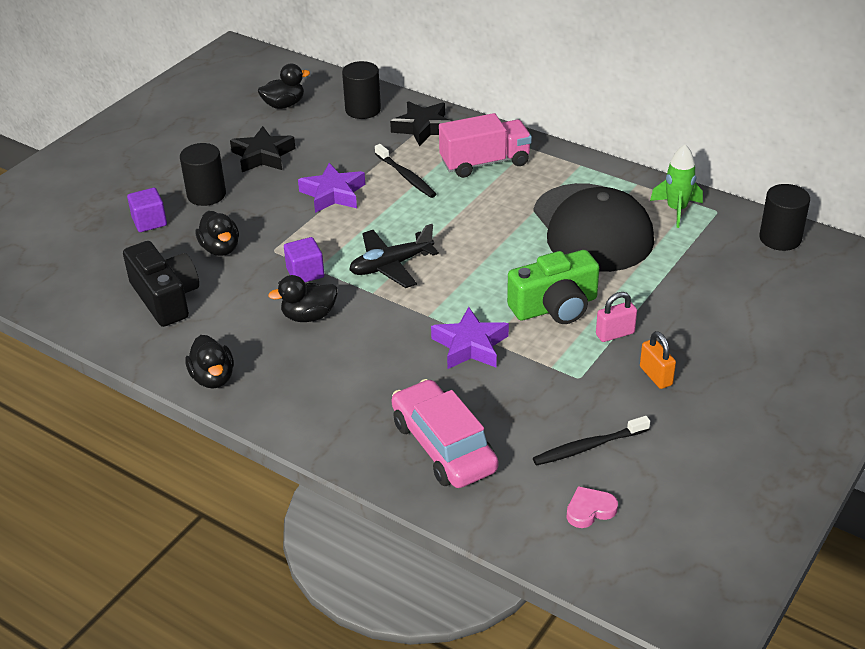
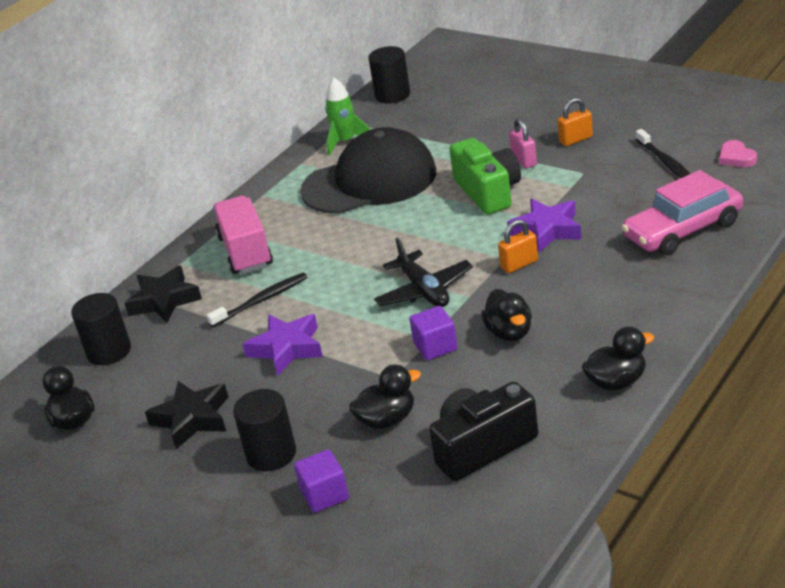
camera: 85 degrees left, 5 degrees down
(415, 325) = (519, 264): none -> orange padlock

